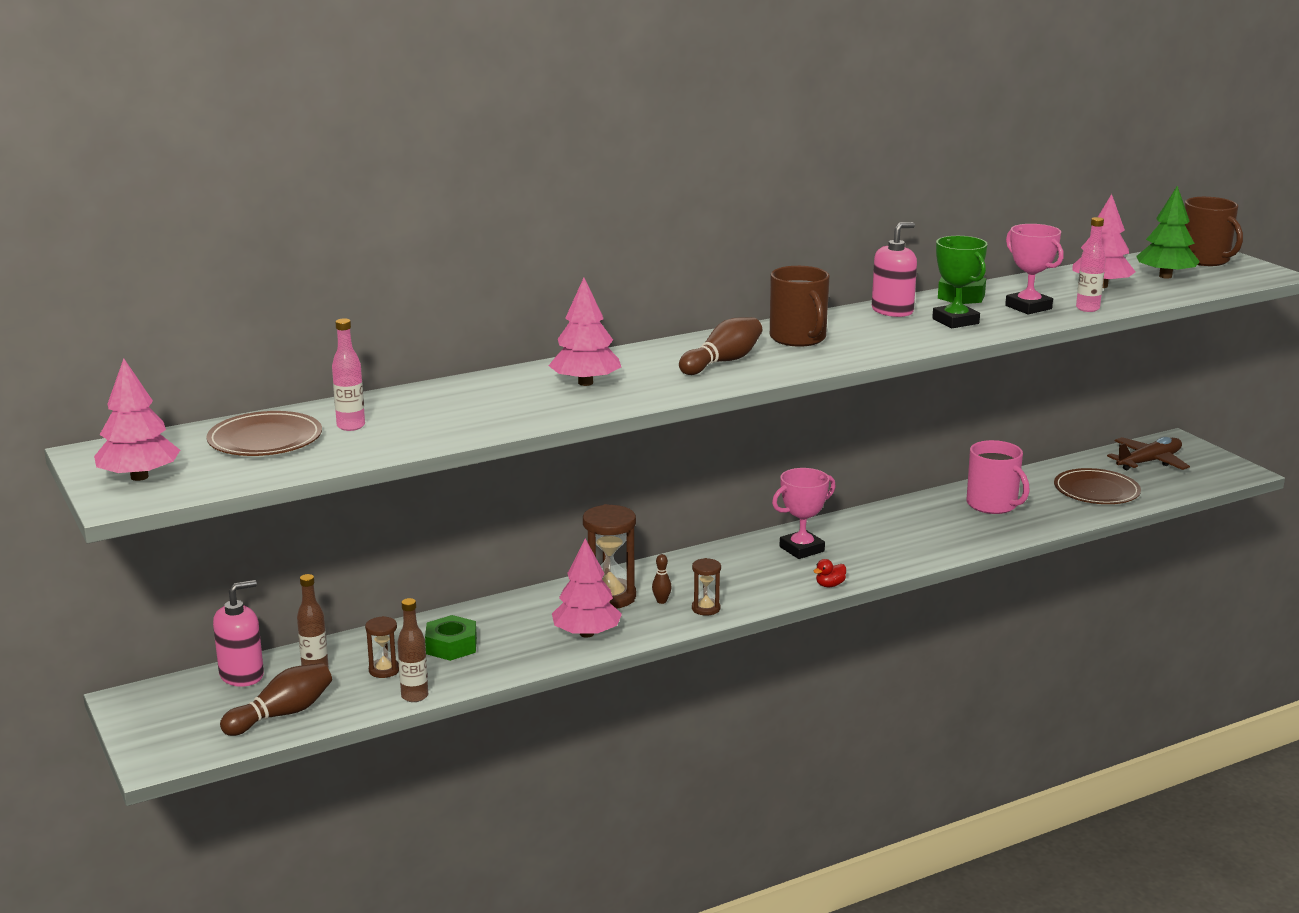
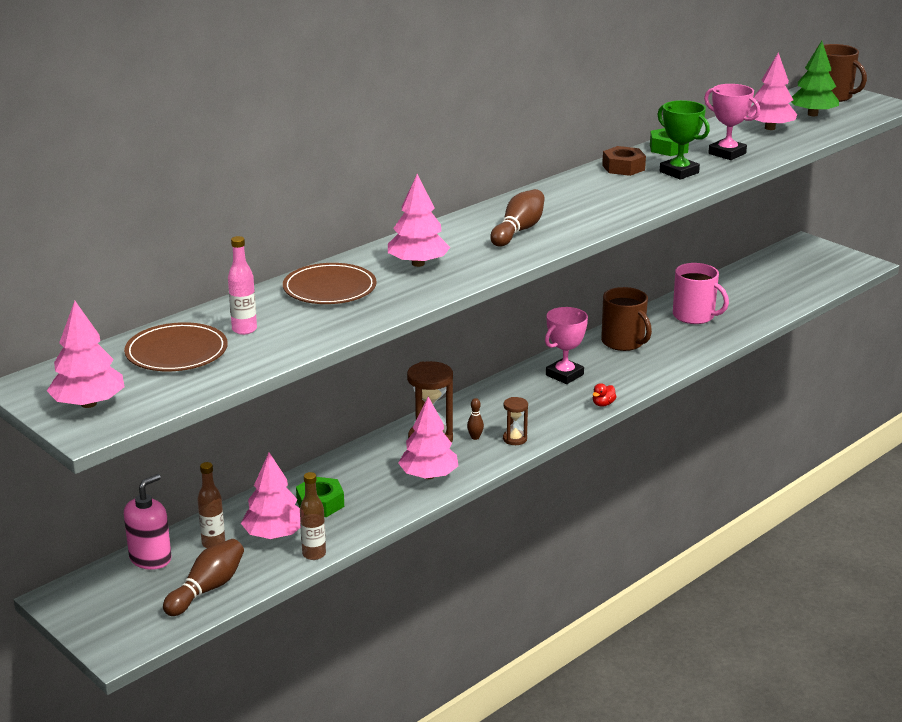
camera: 15 degrees left, 5 degrees up
(384, 670) = (274, 534): brown hourglass -> pink tree
(798, 338) = (565, 202): brown mug -> brown mug (623, 342)
(892, 311) = (623, 167): pink soap dispenser -> brown nut
(1087, 309) = (773, 150): pink bottle -> none
(1096, 491) = (767, 294): brown plate -> brown plate (329, 288)
(1149, 462) = (794, 263): brown plane -> none

